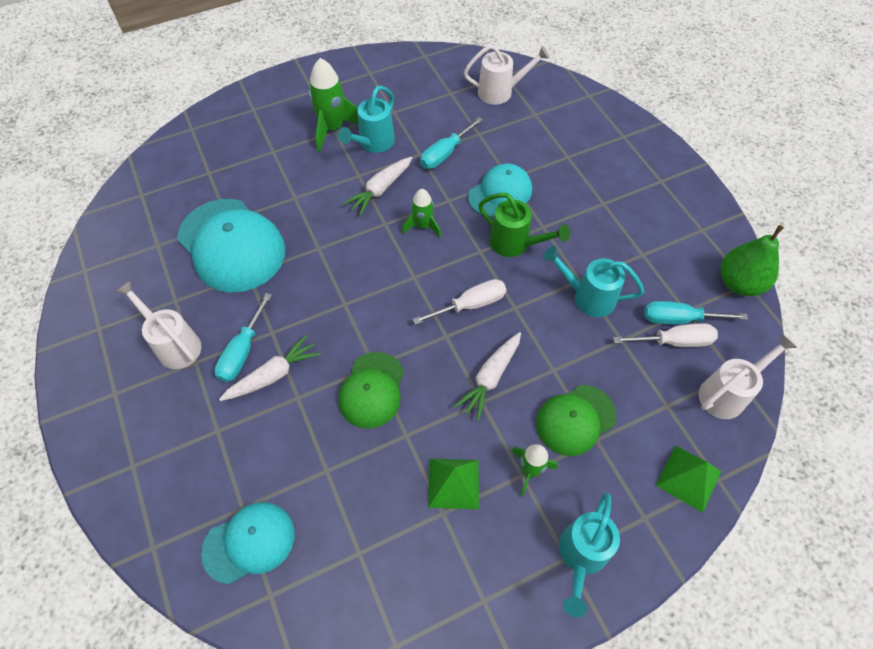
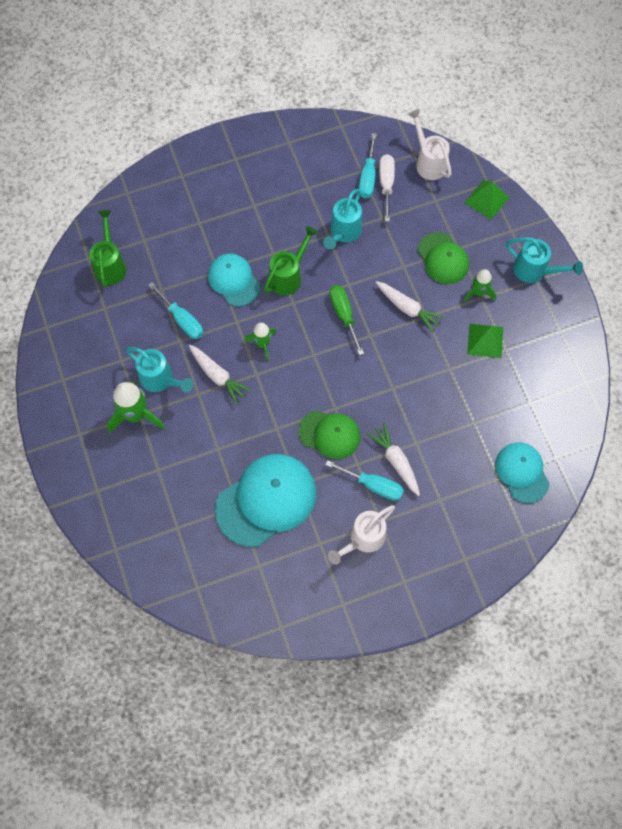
camera: 85 degrees left, 10 degrees up
(372, 390) = (412, 390): green cap -> green cap (330, 434)
(470, 305) = (344, 315): white screwdriver -> green screwdriver
(500, 92) = (110, 265): white watering can -> green watering can
(739, 283) = (340, 131): green pear -> none

